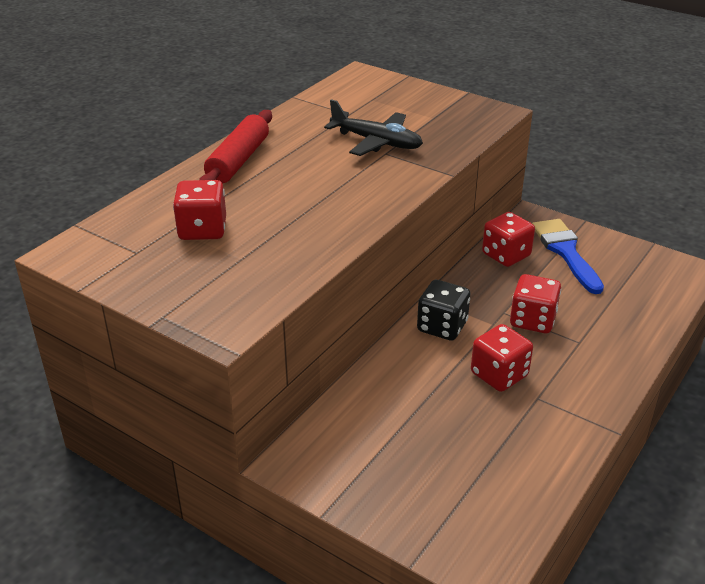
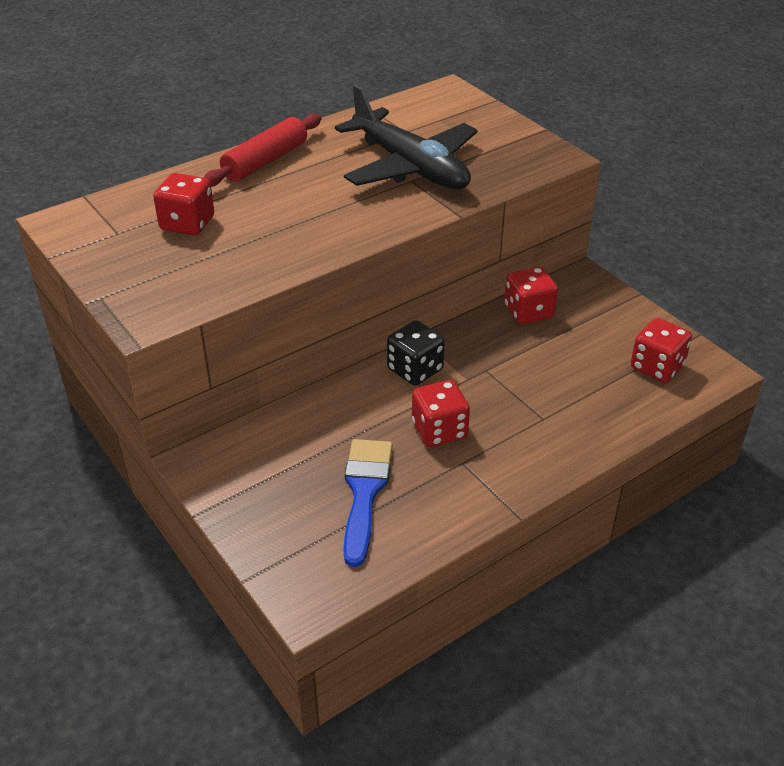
camera: 20 degrees right, 5 degrees up
(376, 142) = (410, 167): black plane -> black plane, size x1.57
(532, 320) = (510, 385): red dice -> red dice (657, 367)
(565, 252) = (594, 322): blue brush -> blue brush (364, 492)

